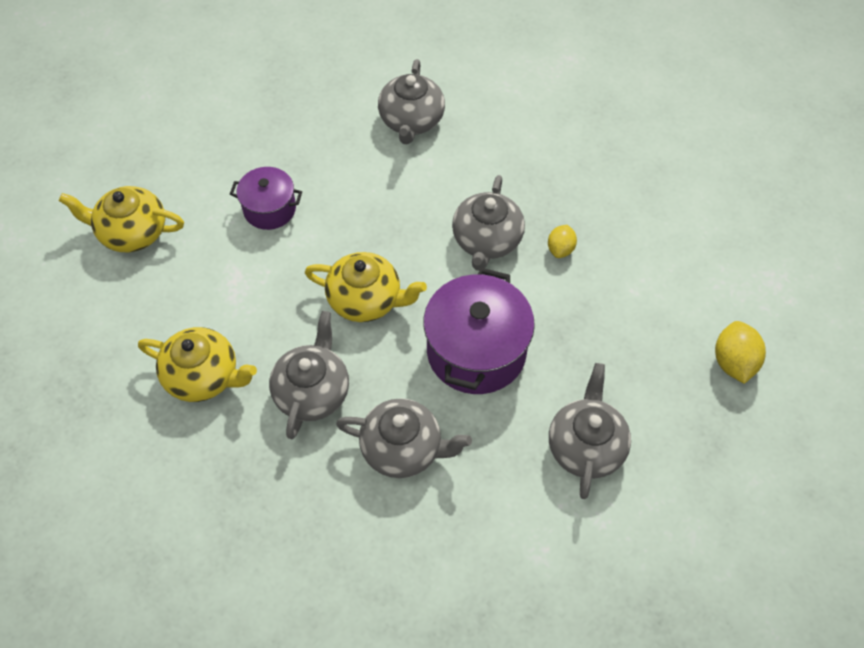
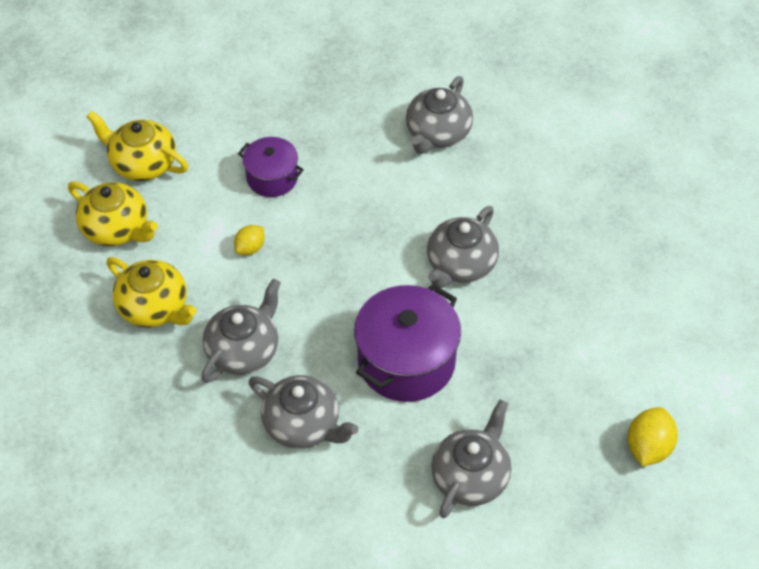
camera: 20 degrees right, 5 degrees down
(366, 299) = (325, 285): yellow teapot -> yellow teapot (117, 229)
(560, 249) = (527, 293): yellow lemon -> yellow lemon (250, 248)

